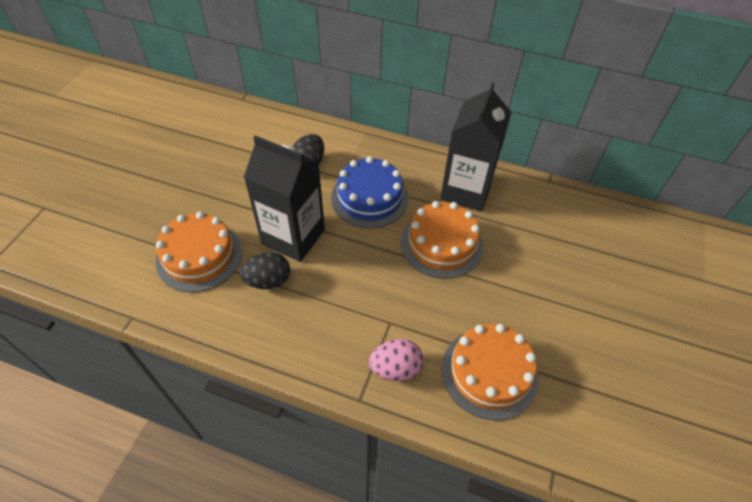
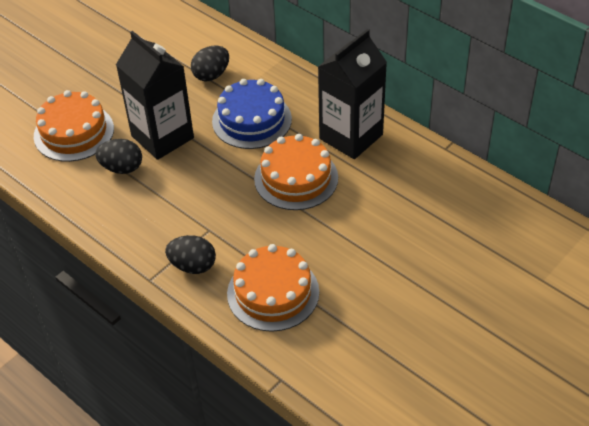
camera: 25 degrees right, 5 degrees down
(395, 368) = (193, 266): pink egg -> black egg

